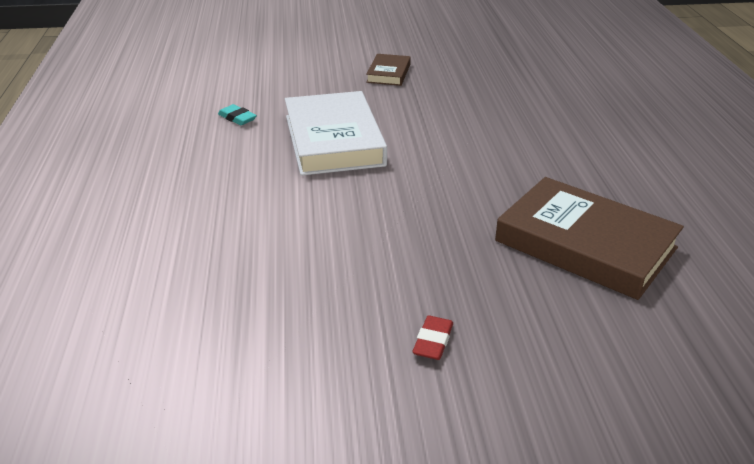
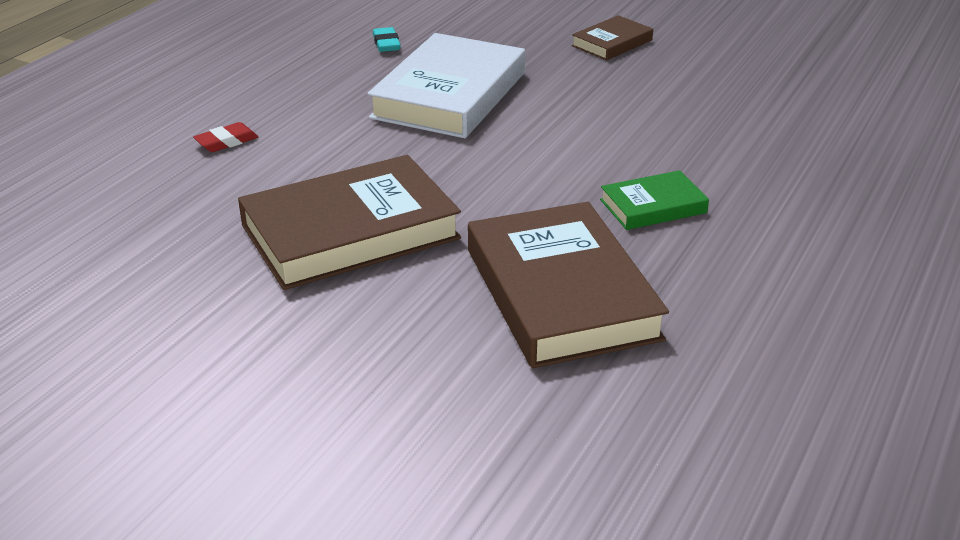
camera: 35 degrees right, 0 degrees up
(402, 261) = (350, 232): none -> brown book
(433, 341) = (275, 311): red eraser -> red eraser (226, 142)
(556, 168) = (653, 206): none -> green book

